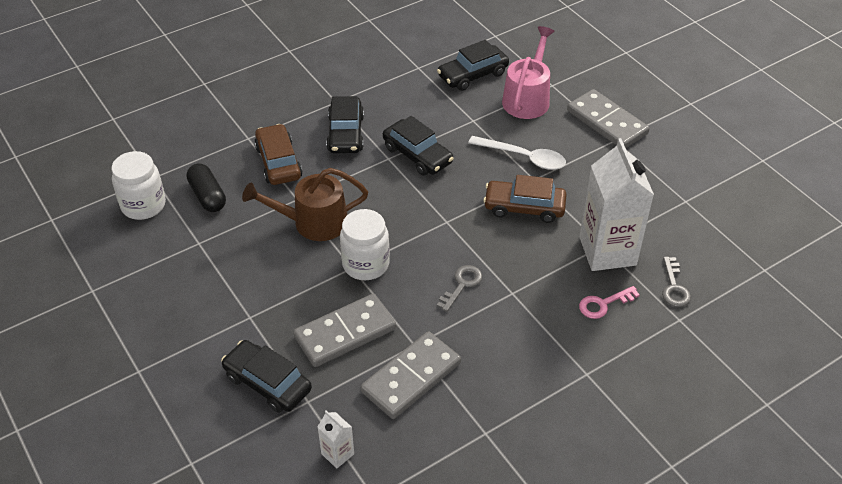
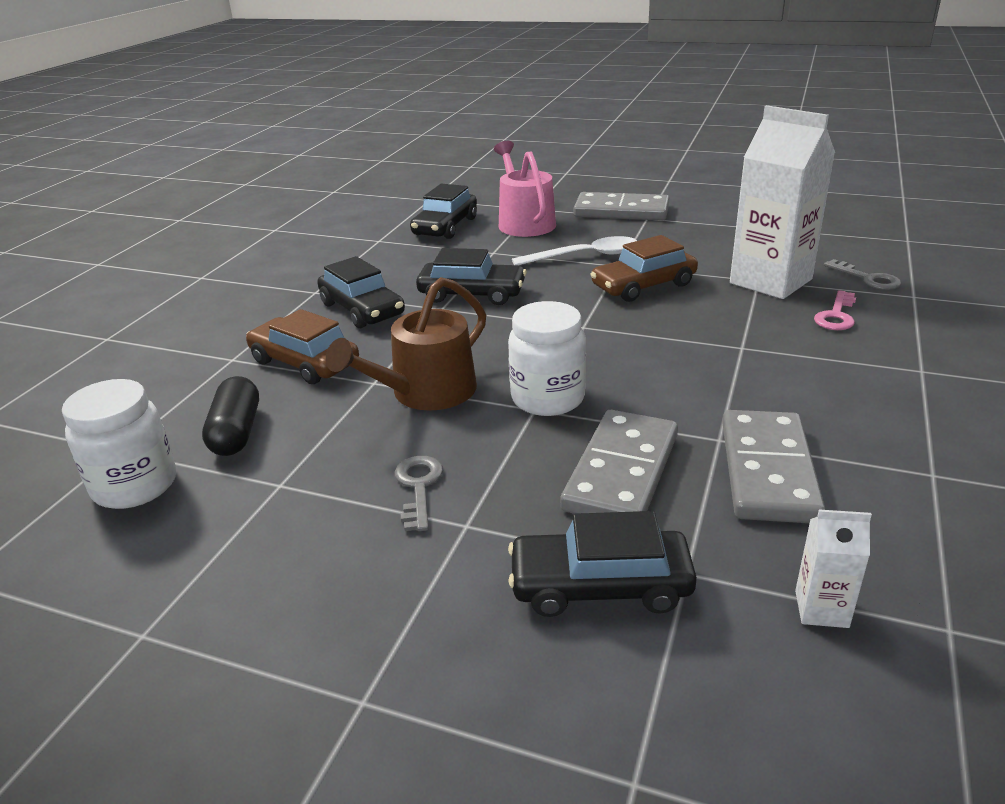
camera: 35 degrees left, 15 degrees down
(208, 196) = (236, 432): black capsule -> black capsule turned 60 degrees clockwise
(462, 285) = (682, 365): grey key -> grey key (418, 487)

